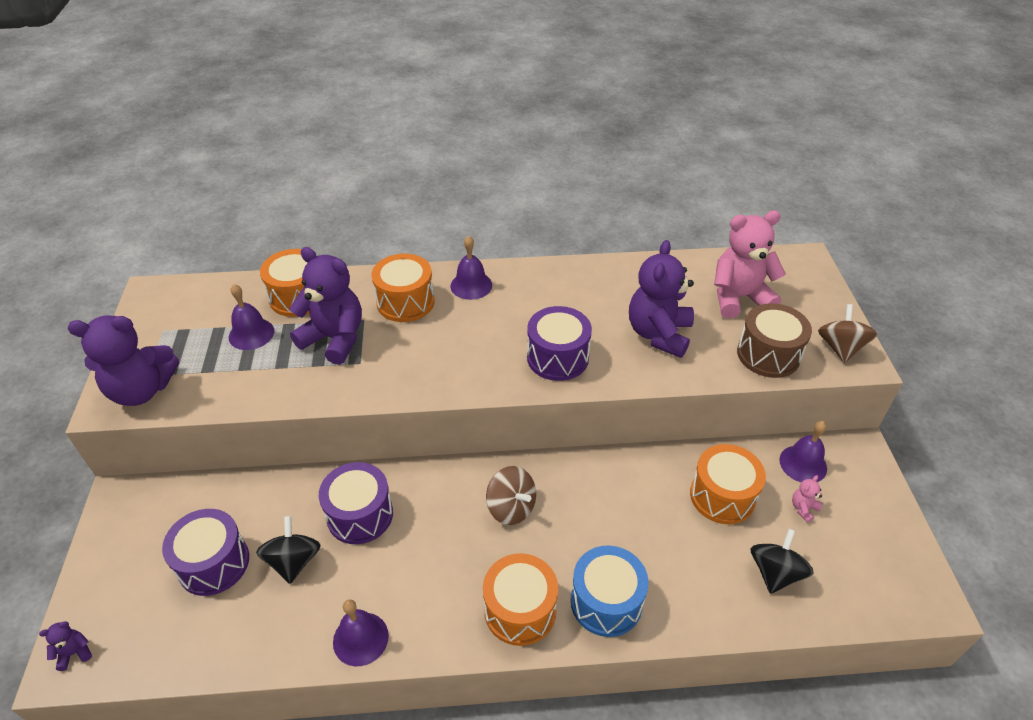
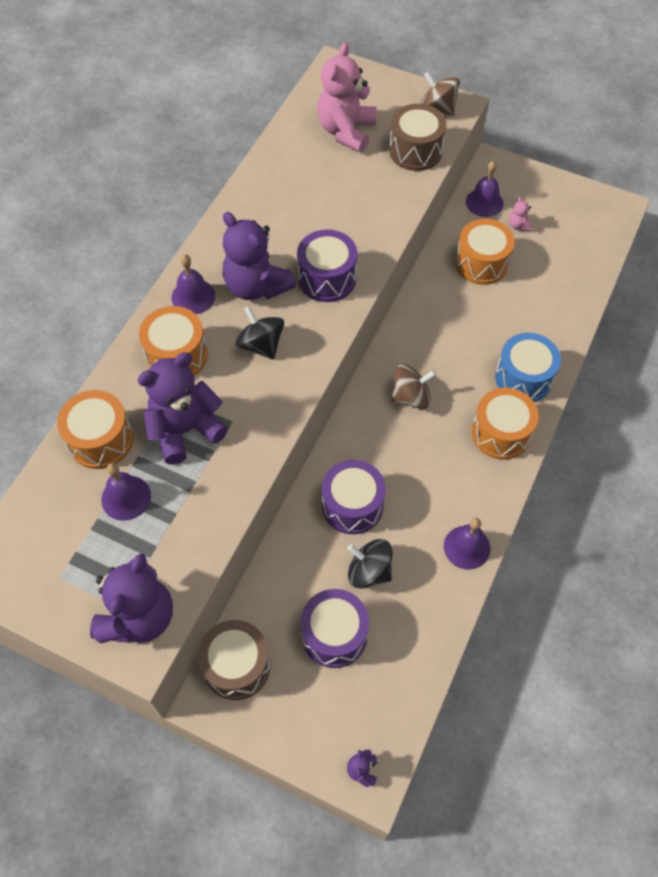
camera: 60 degrees left, 15 degrees up
(158, 503) = (237, 666): none -> brown drum
(658, 334) = (348, 201): purple teddy bear -> purple teddy bear (256, 286)
(775, 573) = (556, 272): black spinning top -> black spinning top (261, 345)

